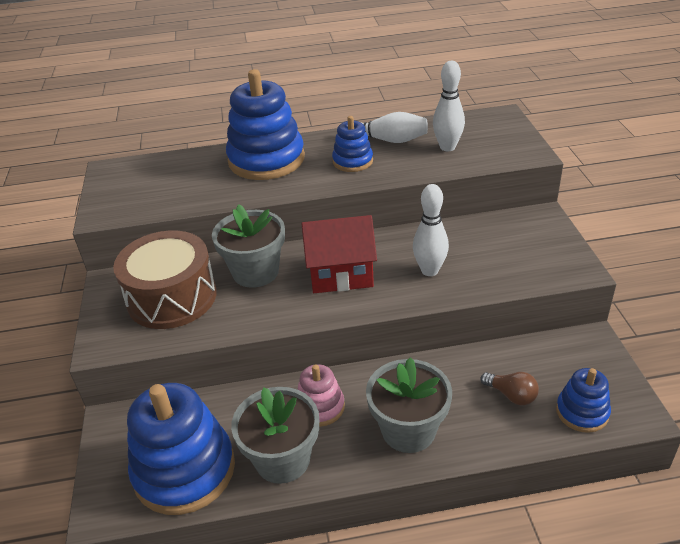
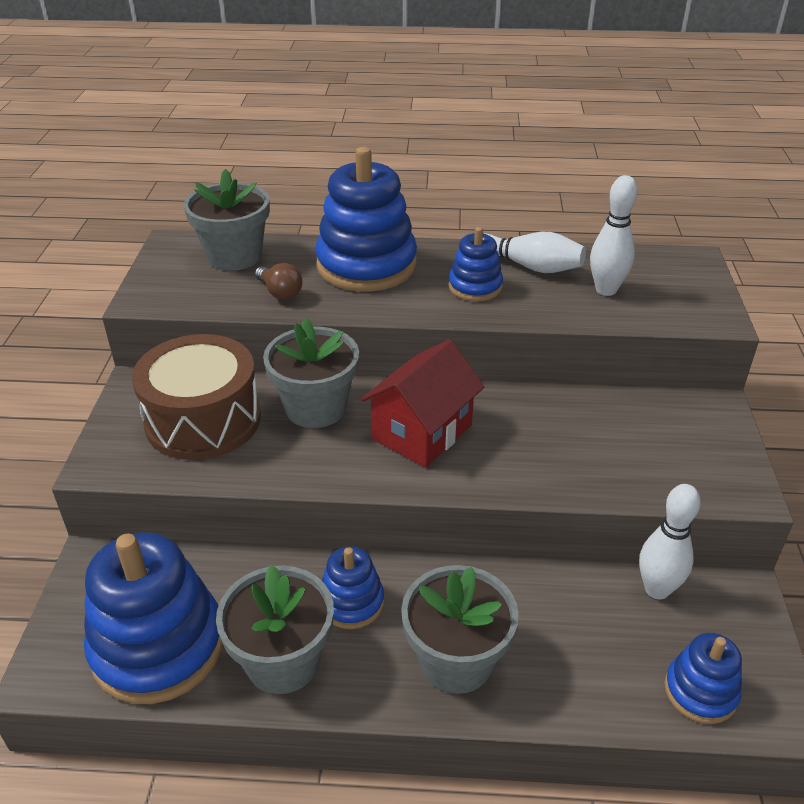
camera: 10 degrees right, 0 degrees up
(162, 170) = (234, 256): none -> grey flower pot
(320, 407) = (351, 602): pink stacking toy -> blue stacking toy
(341, 274) = (422, 432): red house -> red house turned 60 degrees counterclockwise
(429, 270) = (539, 451): white bowling pin -> white bowling pin (657, 589)
(511, 395) = (608, 644): brown light bulb -> brown light bulb (280, 292)

